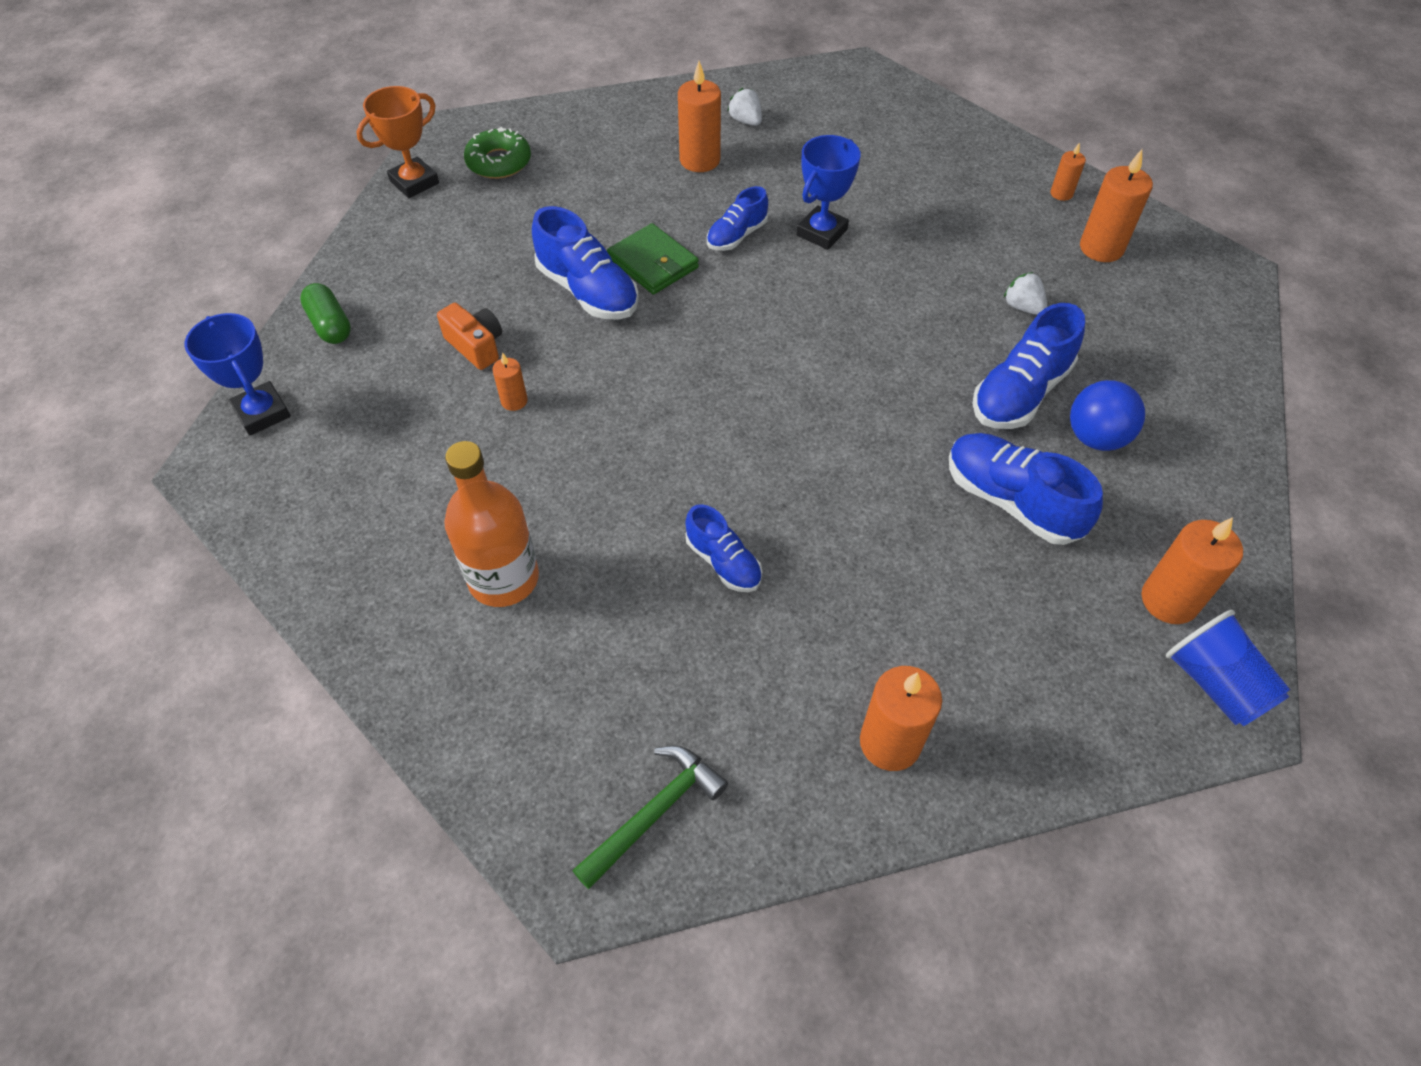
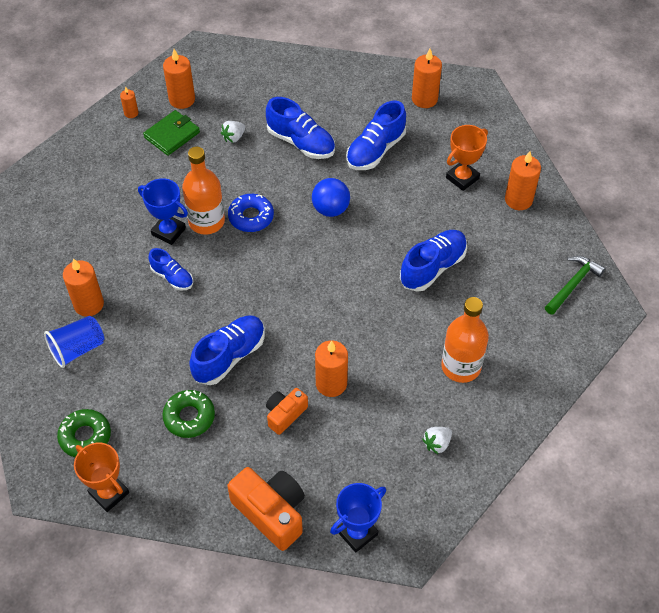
camera: 95 degrees left, 0 degrees up
(330, 325) = (271, 512): green capsule -> orange camera
(500, 250) = (189, 417): none -> green donut
(514, 401) = (331, 383): orange candle -> orange candle, size x1.86
(653, 263) = (200, 322): green wallet -> green wallet (172, 135)
(655, 813) = (573, 284): green hammer -> green hammer turned 90 degrees clockwise
(723, 562) = (433, 267): blue shoe -> blue shoe, size x1.65
(745, 121) = (43, 279): white strawberry -> white strawberry (437, 444)
(840, 272) = (206, 221): none -> orange bottle
(848, 322) = (251, 217): none -> blue donut
(947, 642) = (462, 178): none -> orange trophy
(1096, 437) = (329, 115): blue ball -> blue ball (330, 209)
(1214, 683) = (464, 89): blue cup -> blue cup (78, 349)

